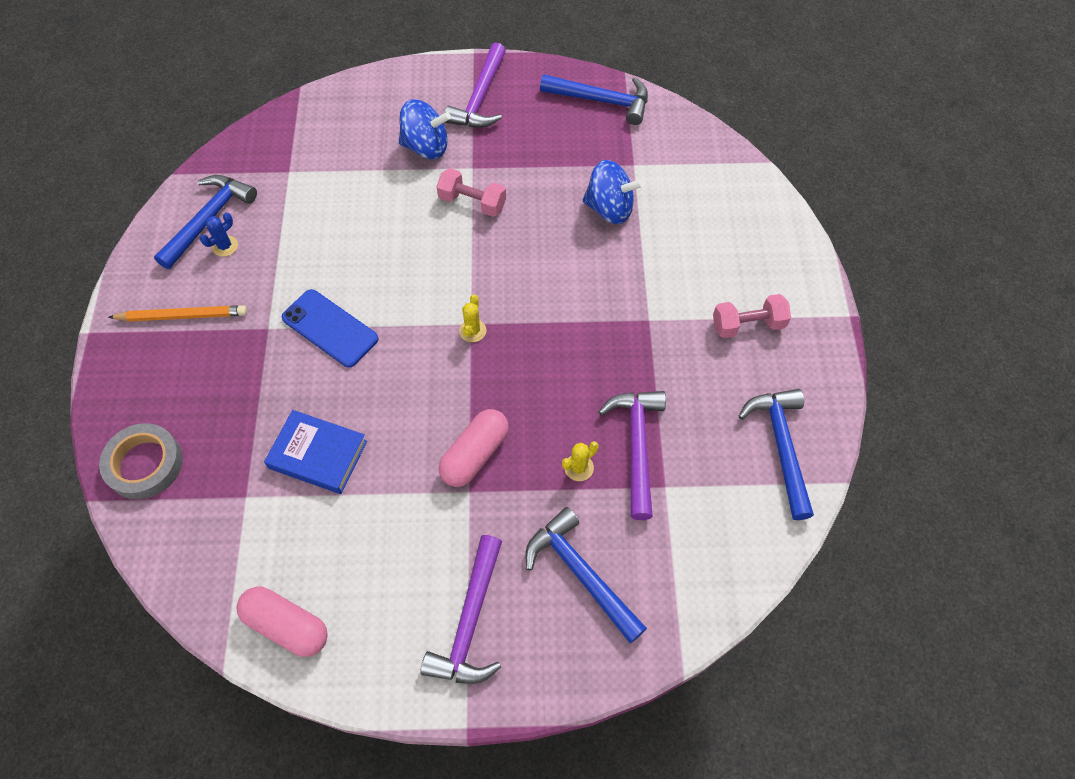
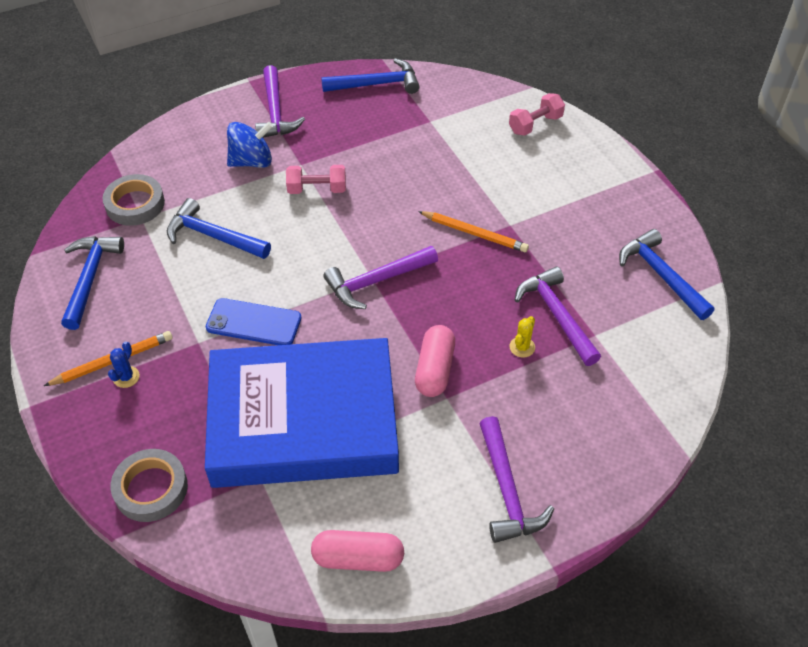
camera: 25 degrees left, 10 degrees down
(225, 246) = (118, 294): blue cactus -> blue cactus (126, 377)
(291, 154) = (135, 204): none -> grey tape
(318, 454) = (303, 420): blue book -> blue book, size x2.41
(472, 331) = (376, 281): yellow cactus -> purple hammer
(580, 573) = (570, 420): blue hammer -> blue hammer (213, 236)
(605, 315) = (474, 233): none -> orange pencil
(609, 209) = (431, 158): blue spinning top -> none
(748, 325) = (585, 202): pink dumbbell -> pink dumbbell (535, 124)

